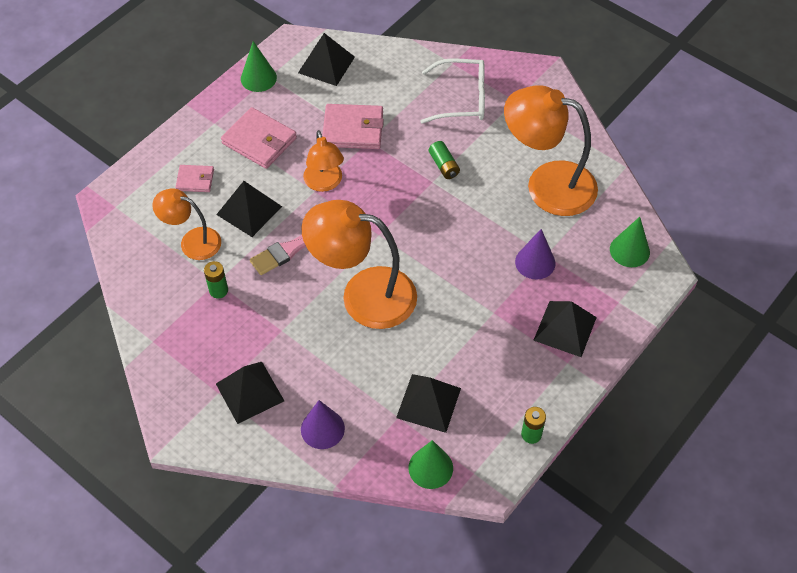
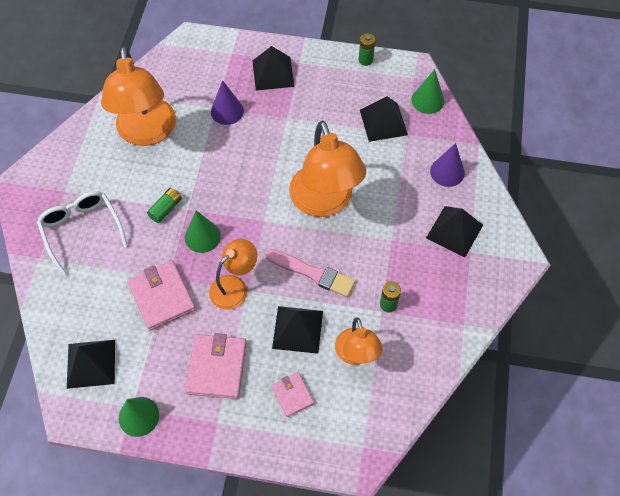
camera: 120 degrees left, 5 degrees up
(629, 250) = (182, 62): green cone -> green cone (202, 236)

